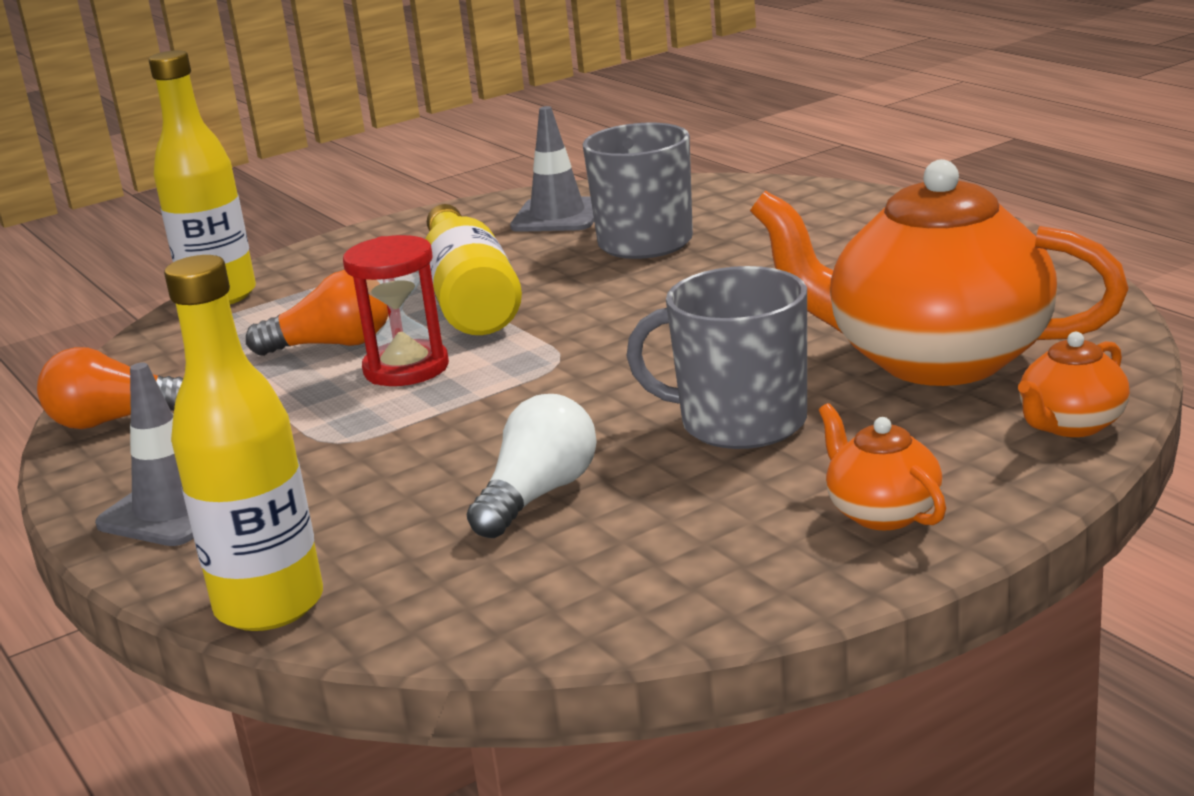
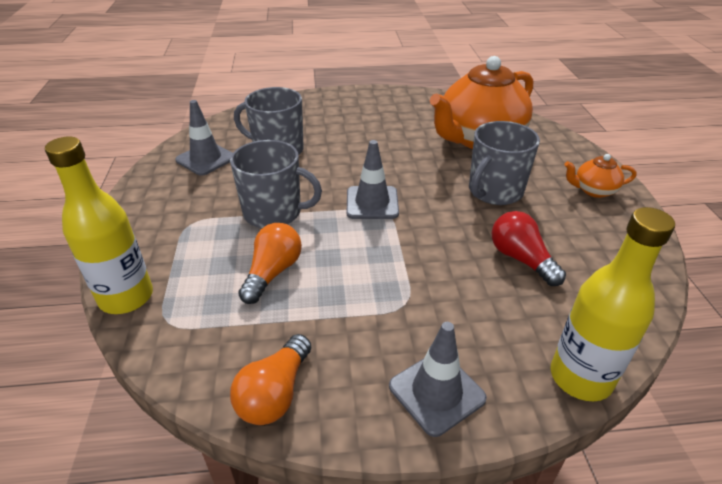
camera: 65 degrees left, 15 degrees up
(406, 368) = (338, 256): red hourglass -> none
(469, 299) = (274, 213): yellow bottle -> grey mug
(538, 495) = (521, 259): white light bulb -> red light bulb
(574, 346) = (372, 203): none -> grey traffic cone
(1071, 425) = (554, 138): orange teapot -> none

